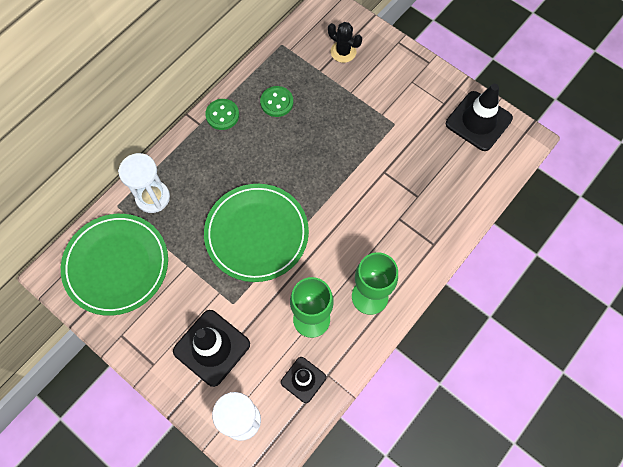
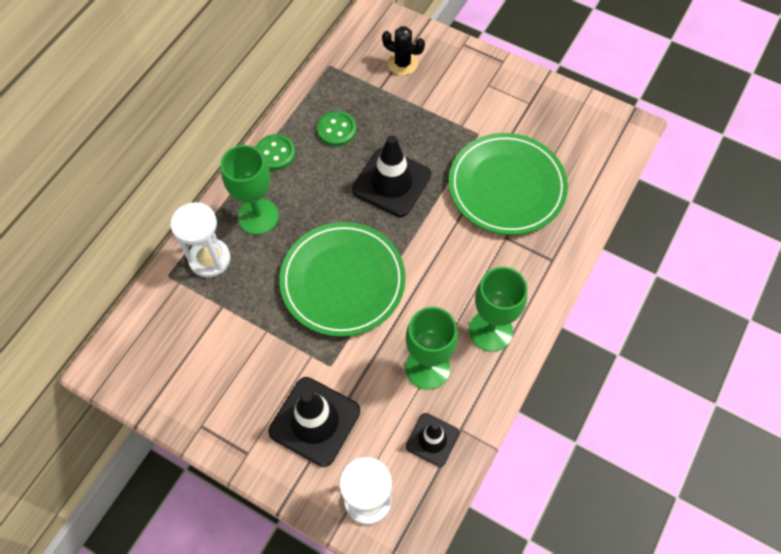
camera: 10 degrees left, 5 degrees down
(116, 265) = (180, 344): green plate -> green plate (506, 187)
(198, 167) = (258, 216): none -> green goblet
(478, 121) = (573, 117): black traffic cone -> black traffic cone (391, 182)

